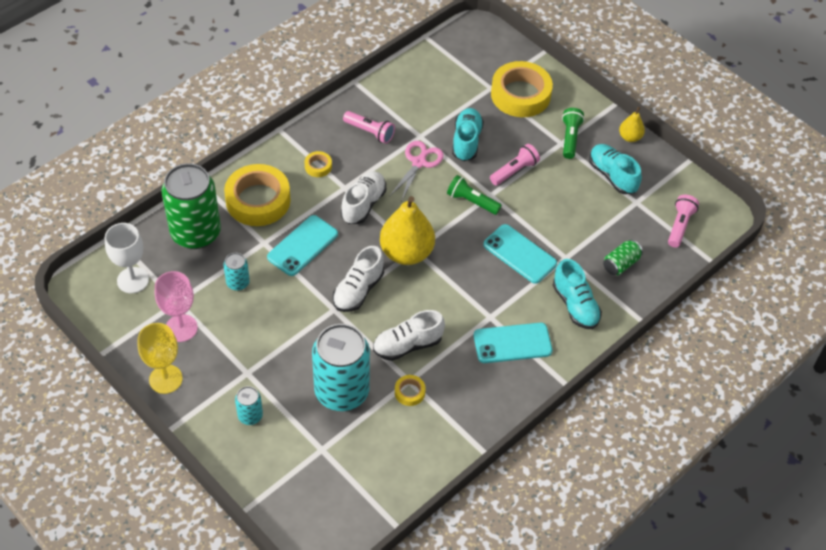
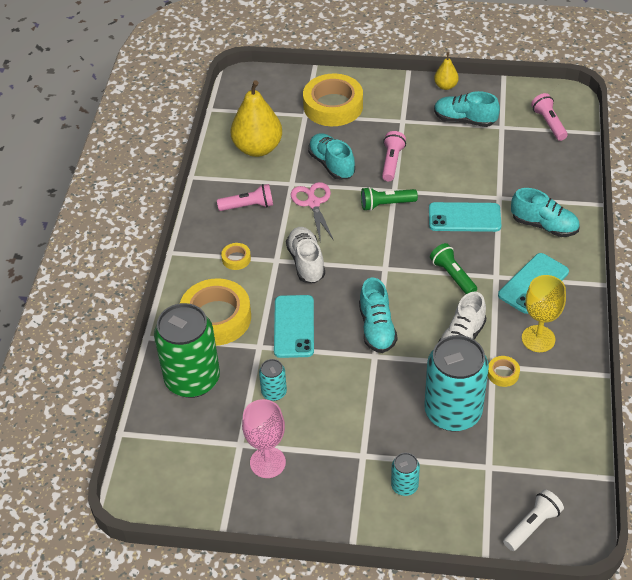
camera: 35 degrees left, 5 degrees down
(133, 280) = (180, 456): white goblet -> none
(165, 379) = (302, 512): yellow goblet -> yellow goblet (538, 339)
(304, 513) = (532, 525): none -> white flashlight
(358, 290) = (377, 328): white shoe -> turquoise shoe
(406, 253) = (381, 274): yellow pear -> yellow pear (258, 148)
(570, 138) = (404, 113): green flashlight -> green flashlight (452, 275)
(620, 264) = (541, 176): green can -> none

